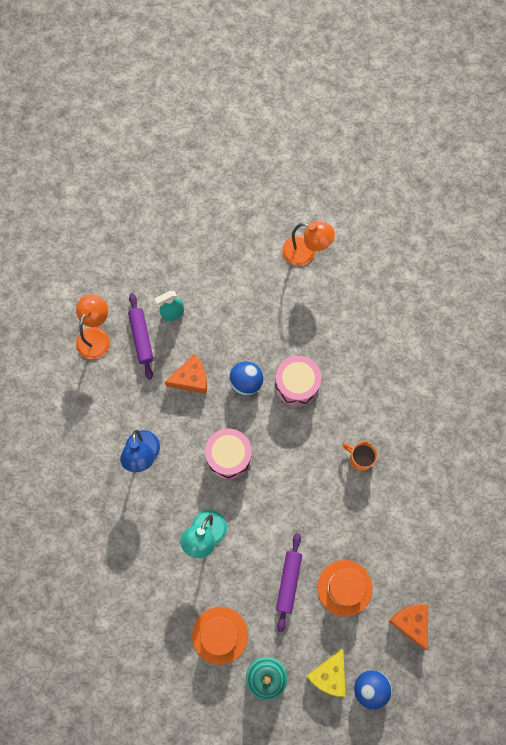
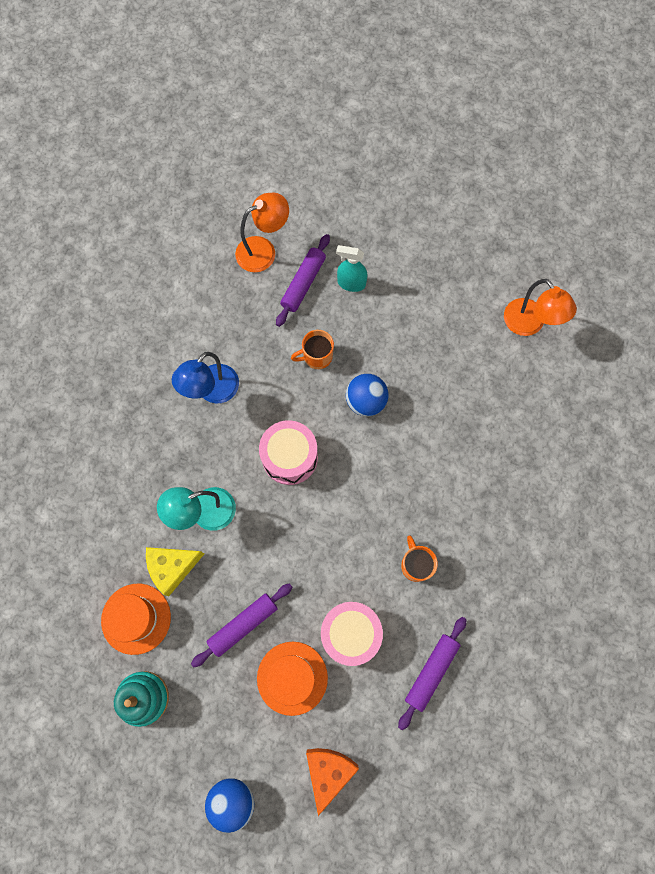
camera: 40 degrees right, 0 degrees up
(191, 378) = (317, 356): orange cheese -> orange mug
(297, 385) = (413, 442): pink drum -> pink drum (350, 633)
(329, 675) = (204, 750): yellow cheese -> yellow cheese (172, 567)
(421, 514) = (431, 672): none -> purple rolling pin

